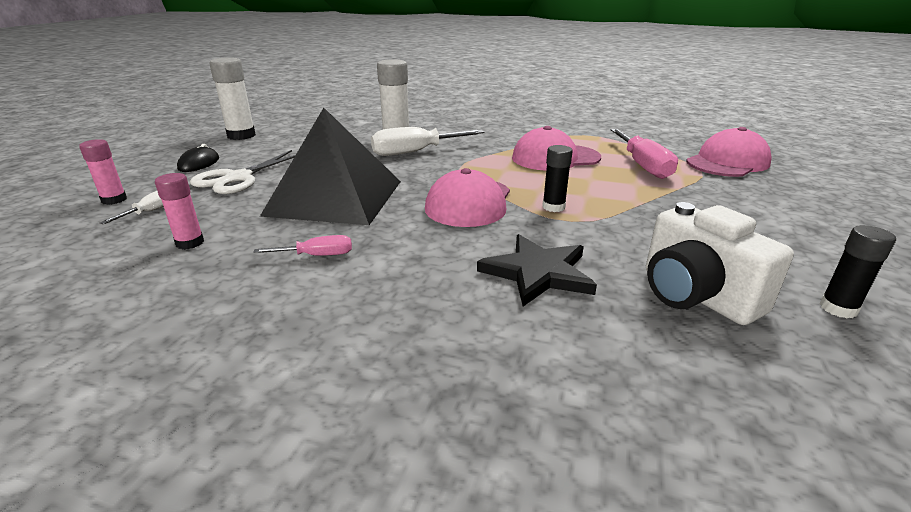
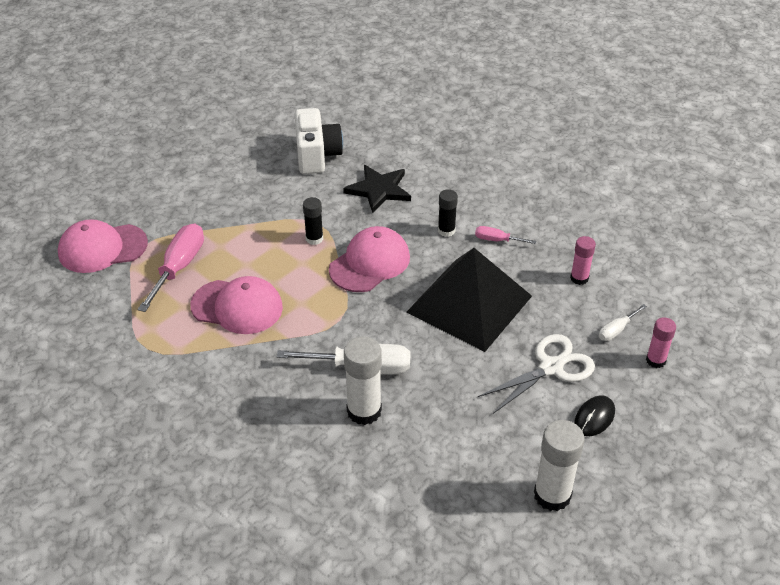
camera: 155 degrees left, 15 degrees up
(838, 308) = (264, 132): black glue stick -> black glue stick (446, 231)

